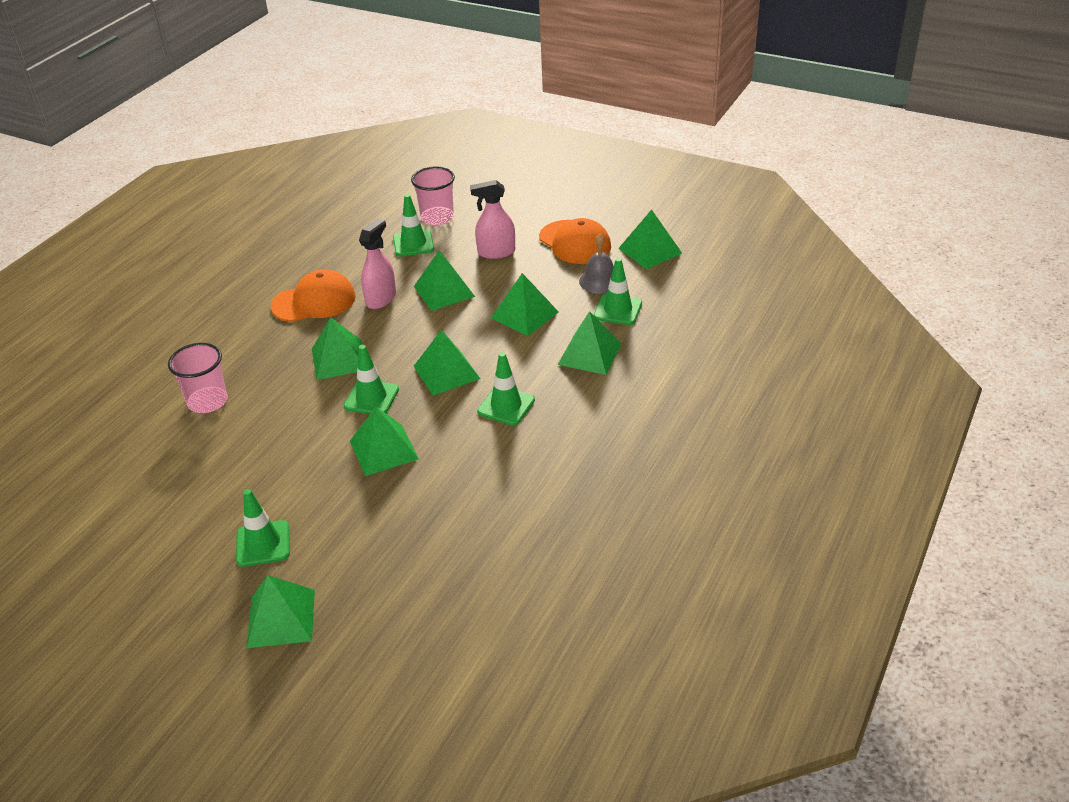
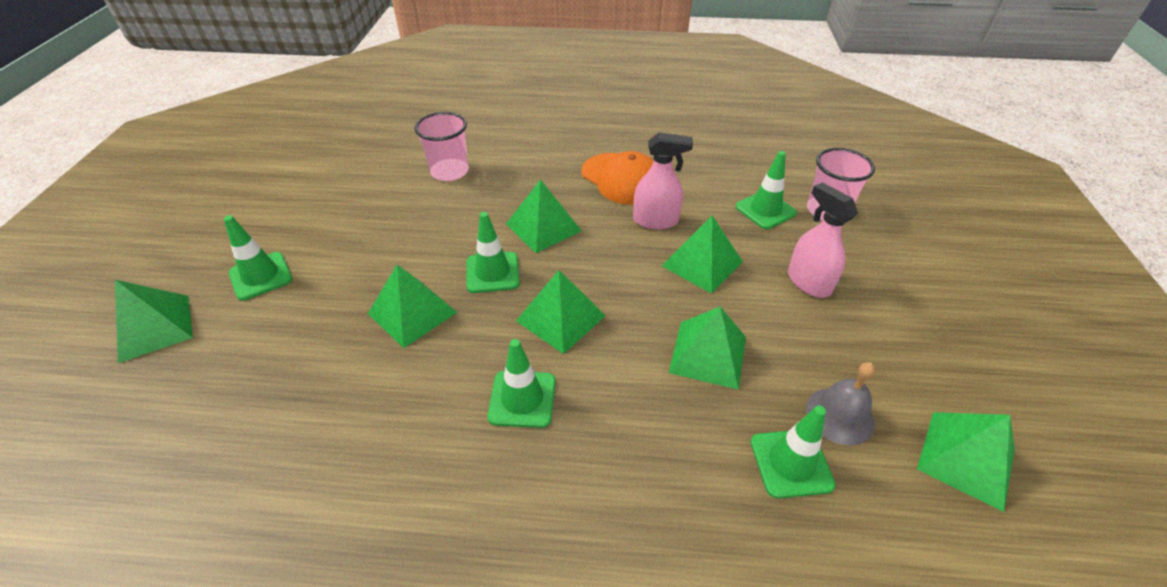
camera: 65 degrees right, 5 degrees up
(575, 242) = (898, 355): orange cap -> none
(590, 354) = (671, 460): green pyramid -> none

